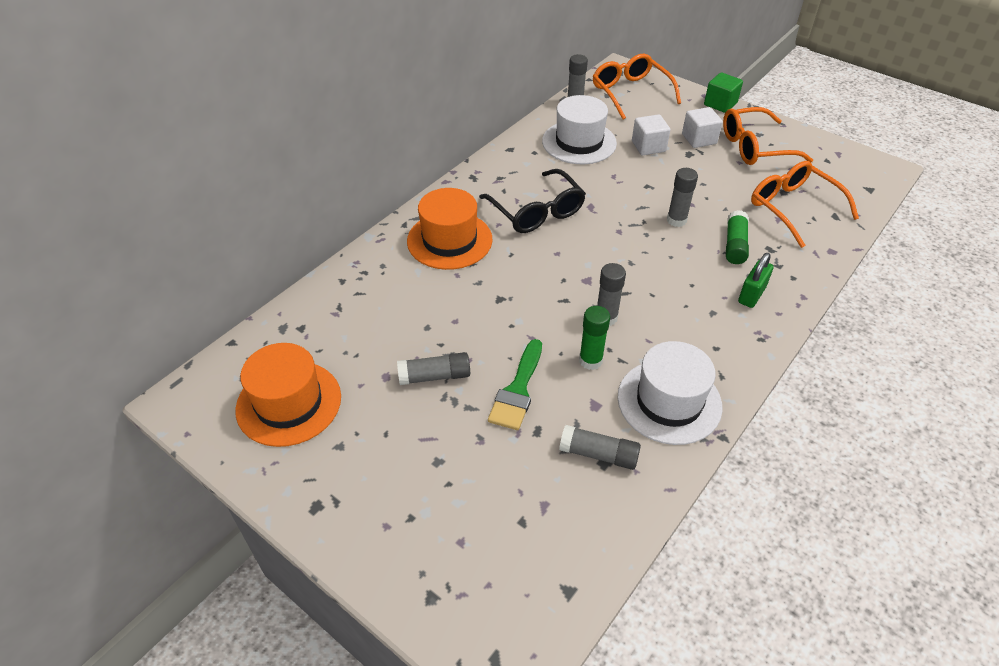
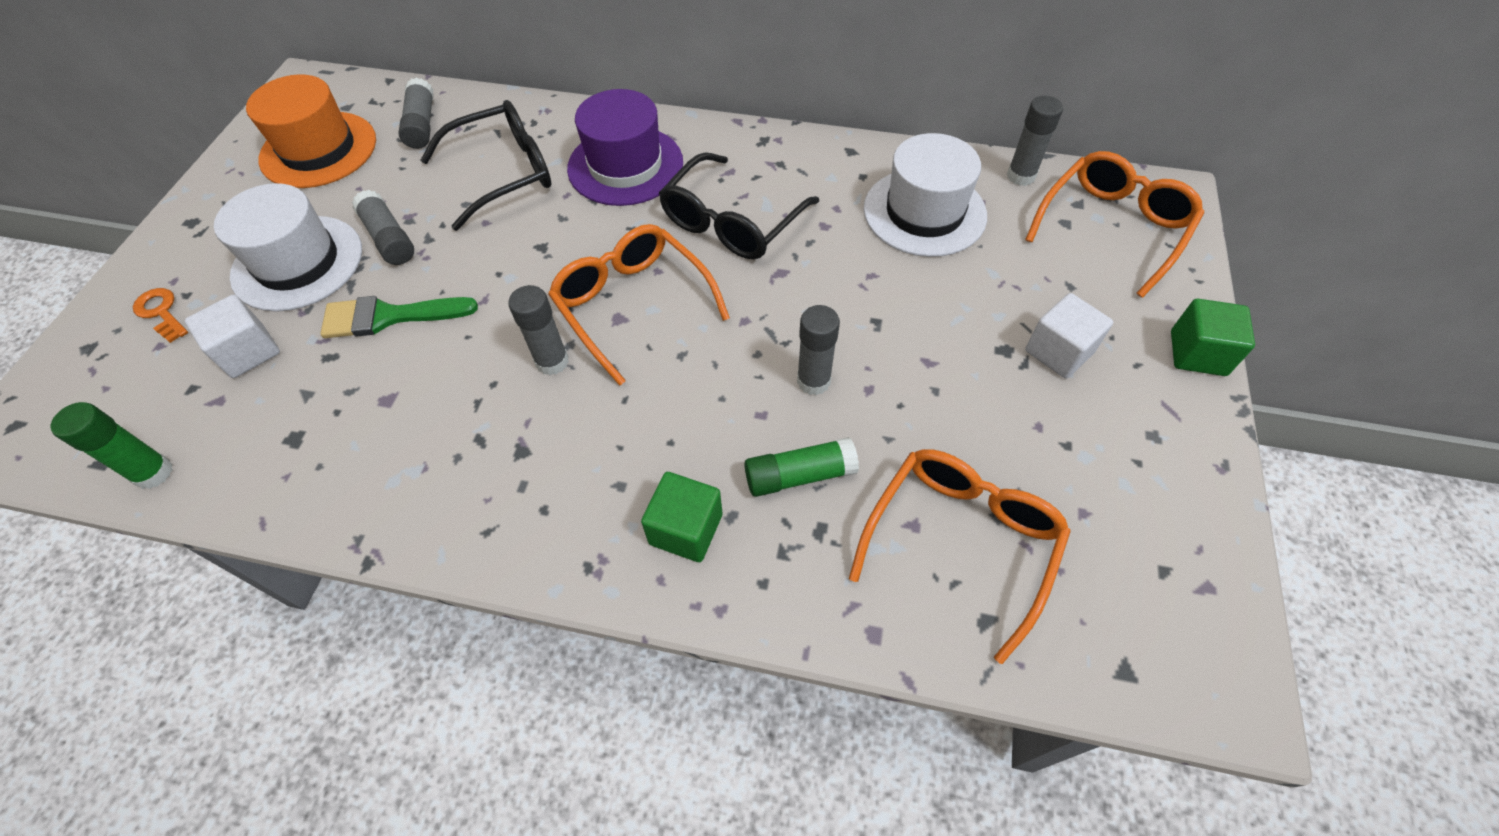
camera: 65 degrees right, 10 degrees up
(410, 300) = (504, 173): none -> black glasses
(421, 537) = (161, 312): none -> orange key
(449, 240) = (625, 165): orange hat -> purple hat
(590, 360) = (464, 370): green glue stick -> green glue stick (153, 473)
(599, 454) = (304, 429): grey glue stick -> grey glue stick (422, 125)
(648, 146) = (981, 293): white cube -> white cube (248, 352)
(669, 401) = (416, 479): white hat -> white hat (298, 263)
(751, 295) = (686, 529): green padlock -> green cube
(755, 147) = (1104, 439): orange glasses -> orange glasses (633, 305)

